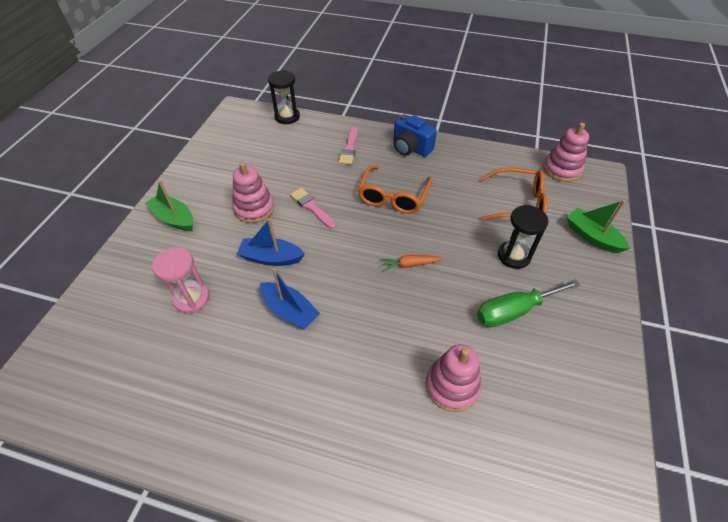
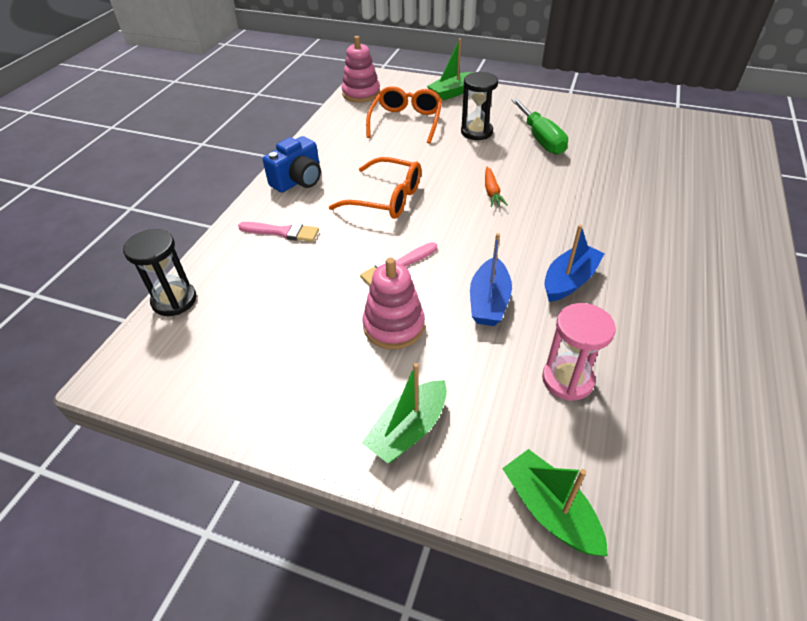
camera: 85 degrees left, 5 degrees down
(105, 279) = (550, 510): none -> green boat
(452, 386) = (626, 177): pink stacking toy -> none

